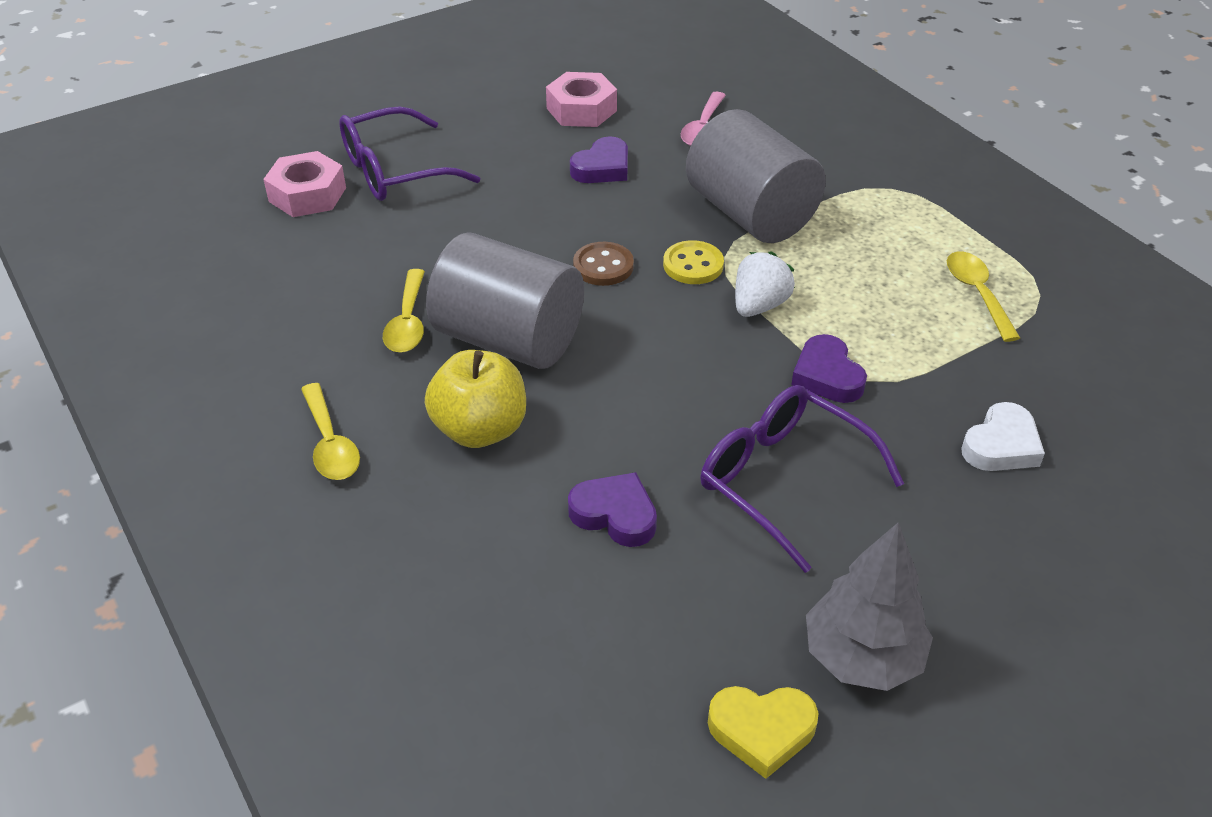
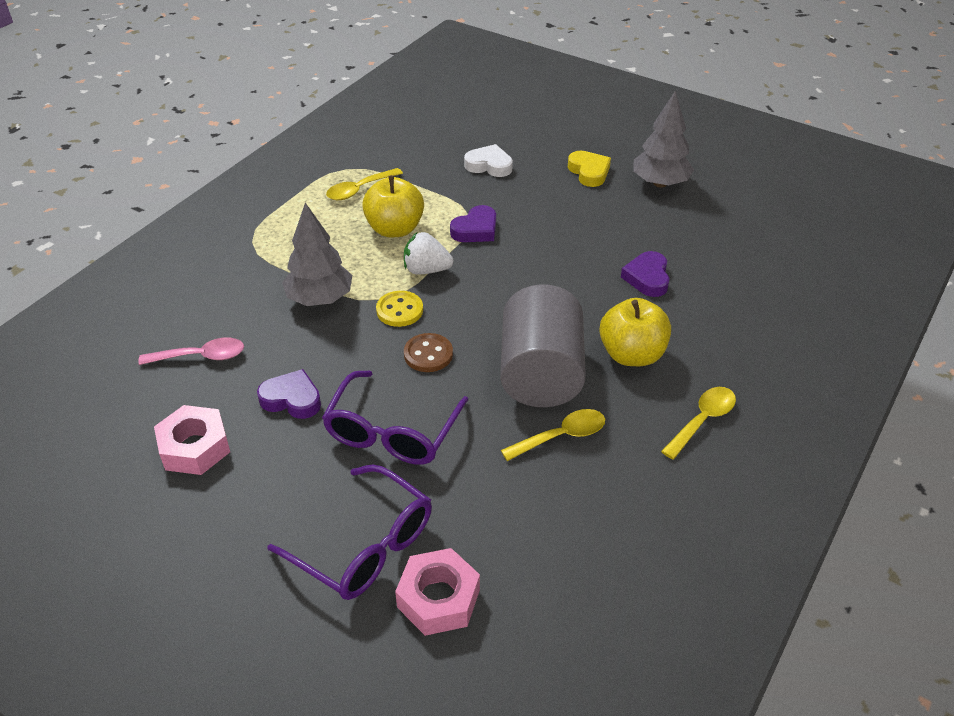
camera: 115 degrees left, 0 degrees up
(750, 214) = (320, 299): grey cylinder -> grey tree
(762, 731) = (724, 201): yellow heart -> yellow heart (589, 172)
(782, 480) = (572, 227): purple glasses -> purple glasses (392, 432)
(864, 302) = (395, 229): none -> yellow apple

